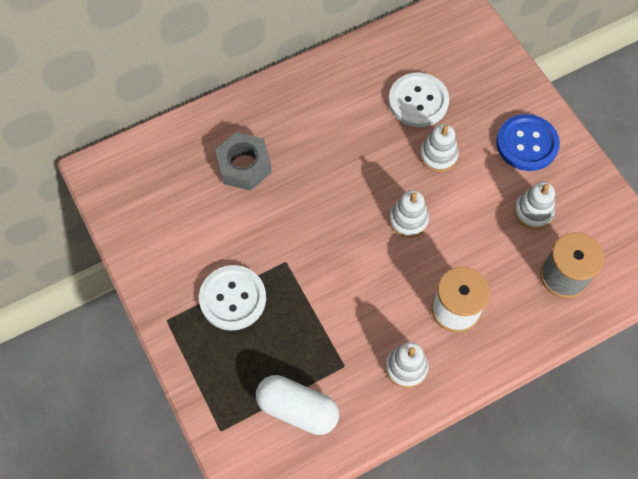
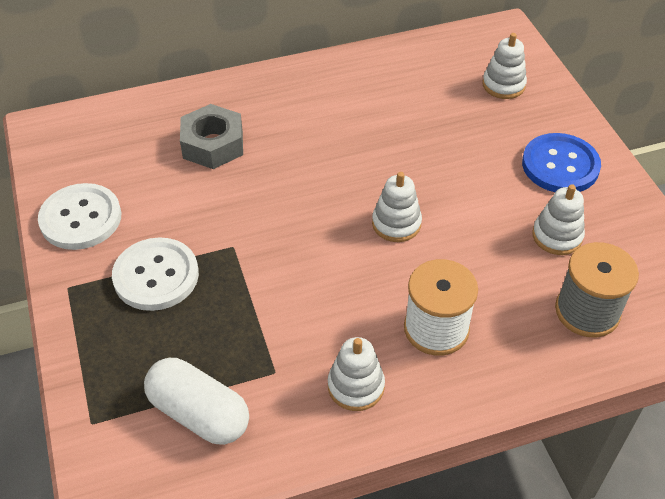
camera: 10 degrees right, 15 degrees down
(418, 101) = (435, 109): white button -> white button (81, 218)
(438, 155) = (448, 163): white stacking toy -> white stacking toy (503, 85)

